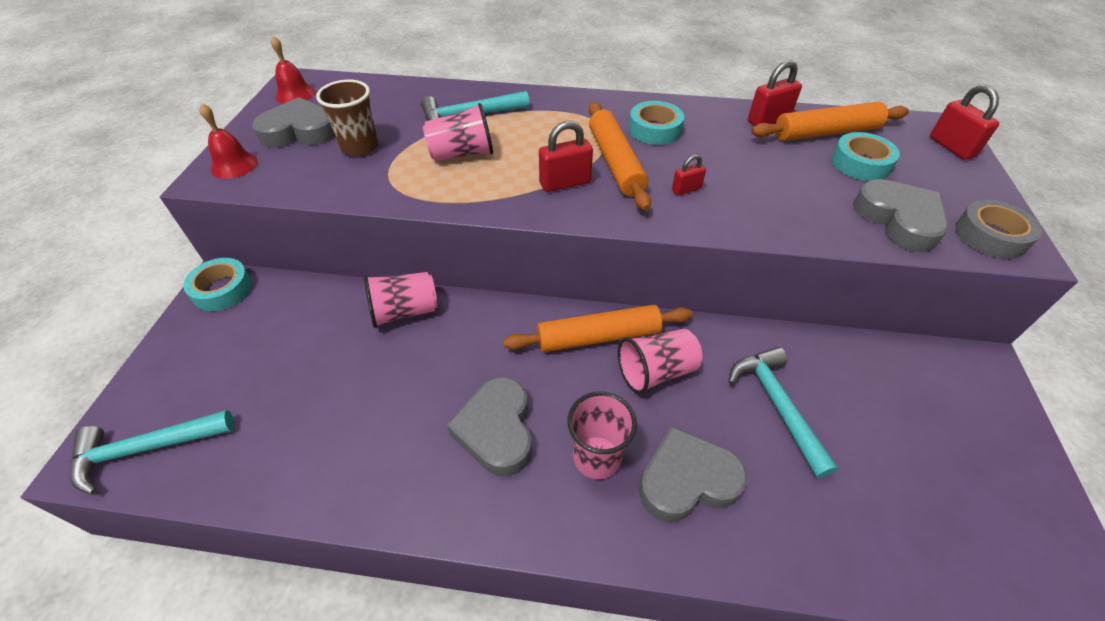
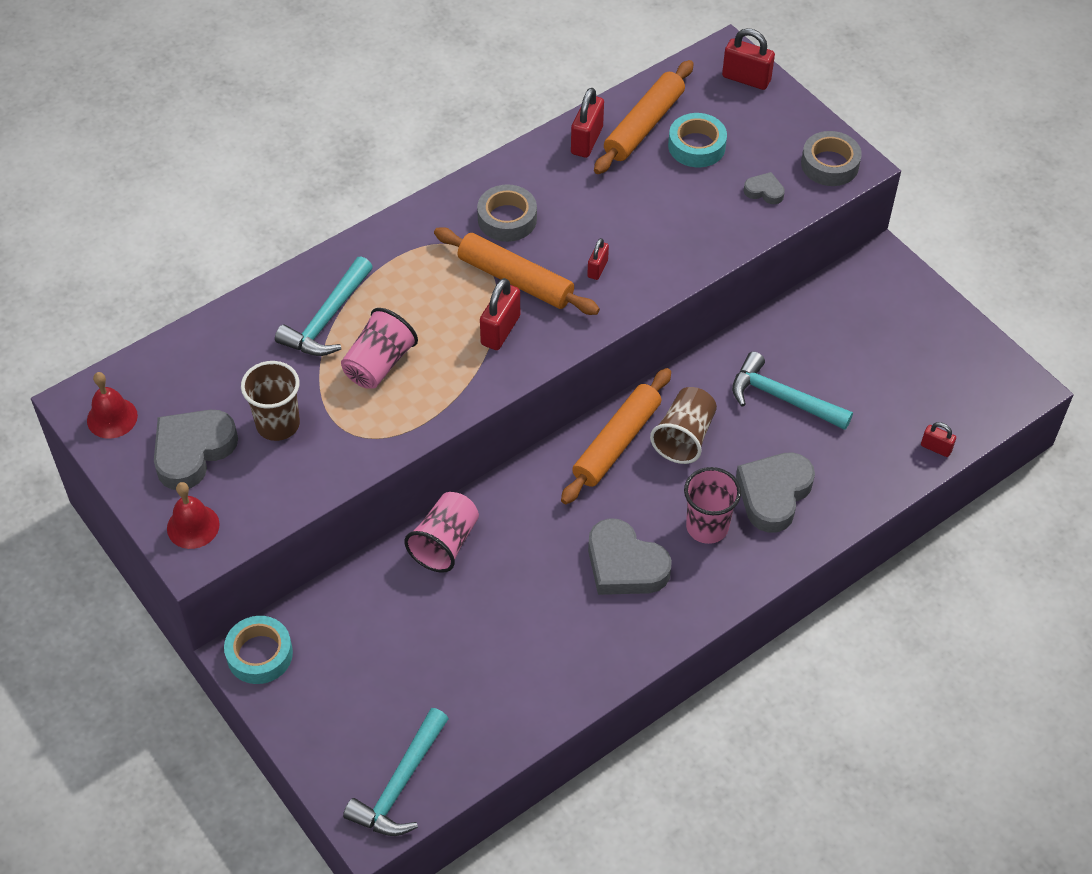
camera: 45 degrees left, 5 degrees up
(654, 129) = (507, 219): turquoise tape -> grey tape
(656, 372) = (684, 437): pink cup -> brown cup
(898, 220) = (764, 191): grey heart -> grey heart, size x0.49
(914, 579) = (936, 448): none -> red padlock

